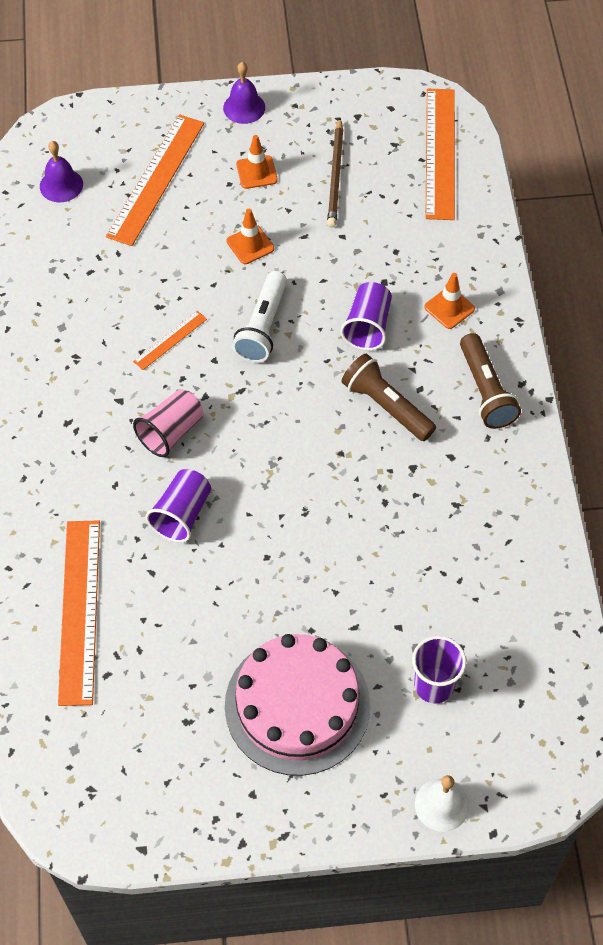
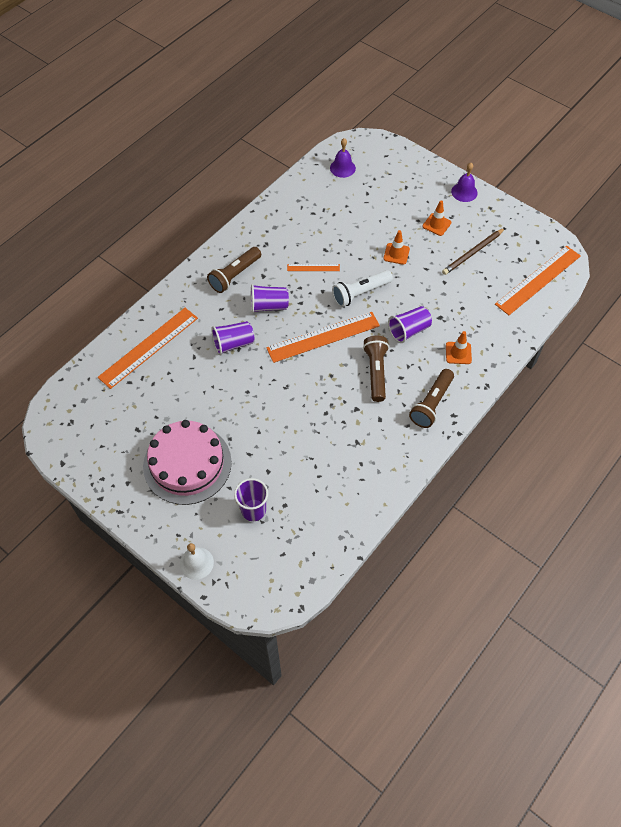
camera: 45 degrees right, 0 degrees up
(83, 429) = (234, 275): none -> brown flashlight
(156, 179) = (387, 195): orange ruler -> orange ruler (323, 337)
(171, 432) = (269, 306): pink cup -> purple cup

